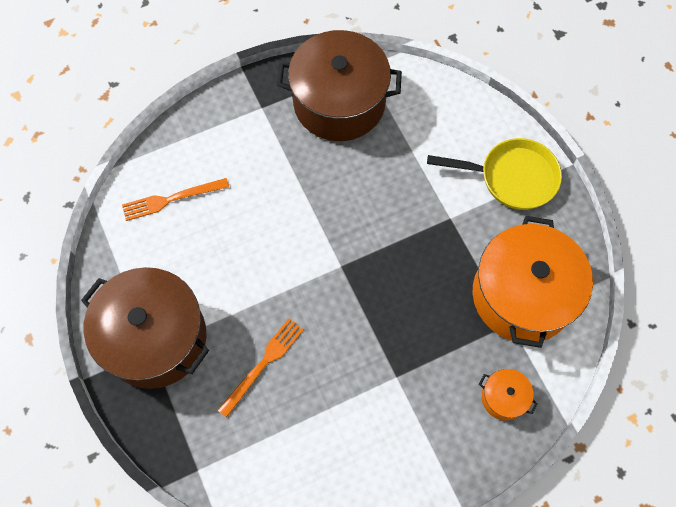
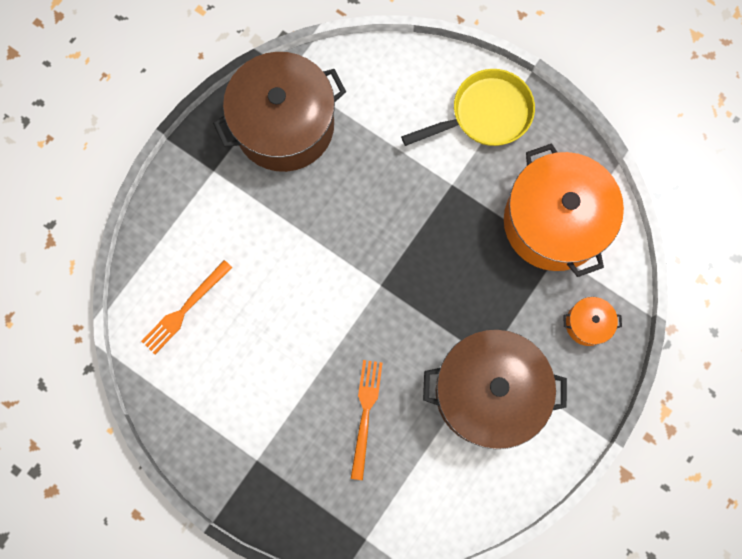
camera: 30 degrees left, 10 degrees up
(155, 338) = (254, 447): brown pot -> brown pot (488, 392)

